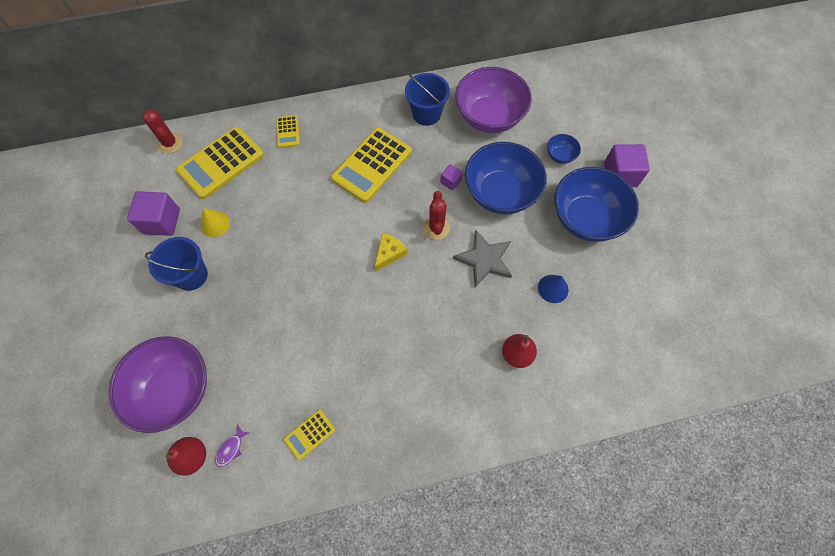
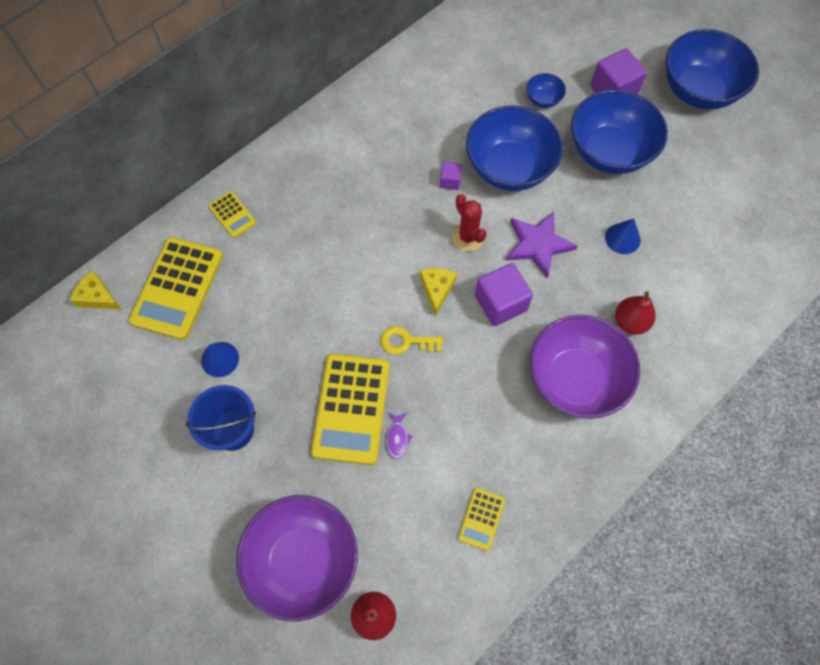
camera: 30 degrees left, 0 degrees up
(162, 221) = (153, 390): purple cube -> purple cube (500, 303)
(170, 143) = (98, 297): red cactus -> yellow cheese
(215, 224) = (220, 359): yellow cone -> blue cone
(231, 448) = (409, 583): purple fish -> purple fish (397, 438)
(343, 278) = (406, 341): none -> yellow key
(372, 165) = (354, 205): yellow calculator -> yellow calculator (351, 408)
(426, 114) = (375, 121): blue bucket -> none
(484, 259) = (538, 245): grey star -> purple star
(489, 117) = (445, 93): purple bowl -> purple bowl (575, 379)
(691, 206) = (698, 91): none -> blue bowl

